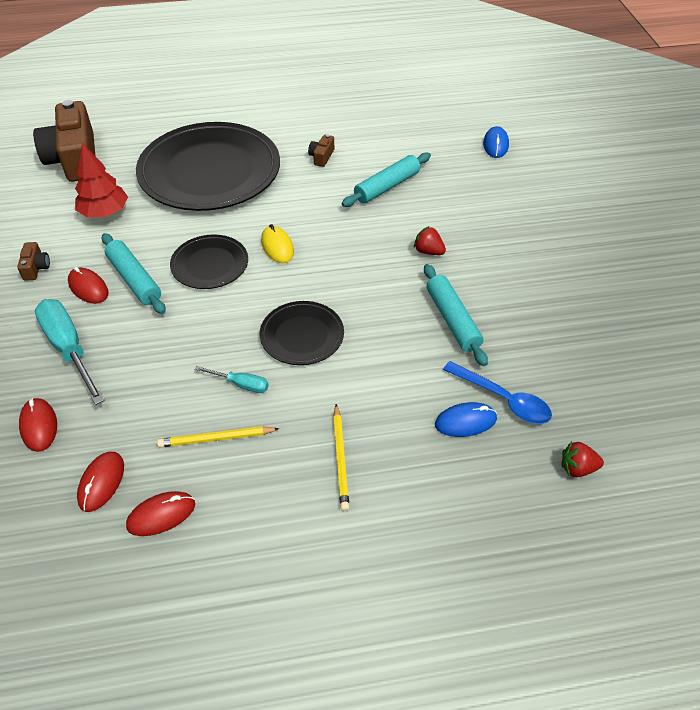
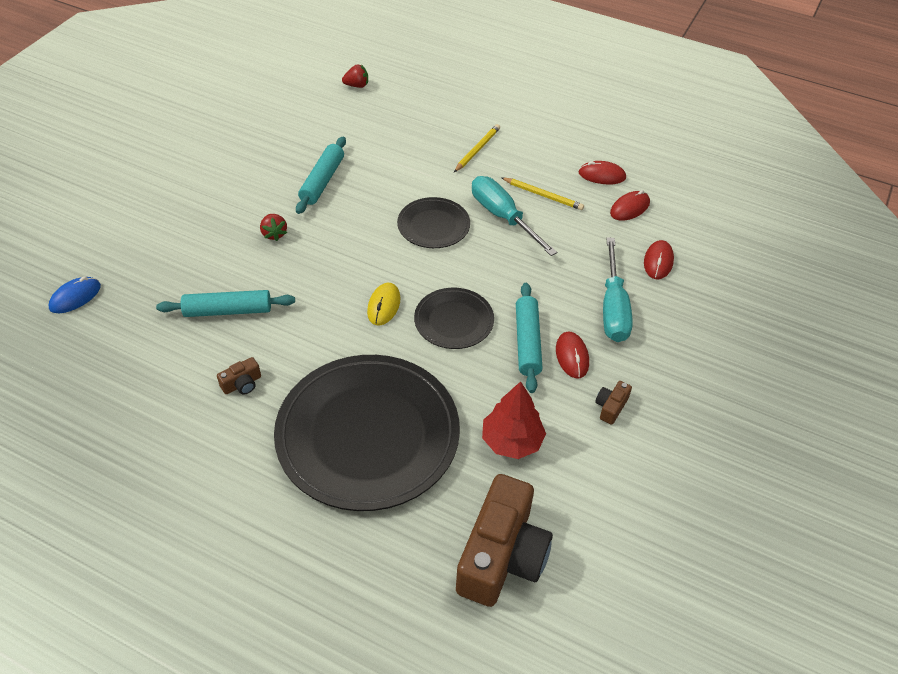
camera: 145 degrees left, 0 degrees up
(241, 384) = (503, 217): turquoise screwdriver -> turquoise screwdriver, size x1.97
(465, 421) = (387, 130): blue mouse -> none
(503, 399) = (352, 128): blue spoon -> none
(577, 468) = (357, 85): red strawberry -> red strawberry turned 45 degrees counterclockwise

